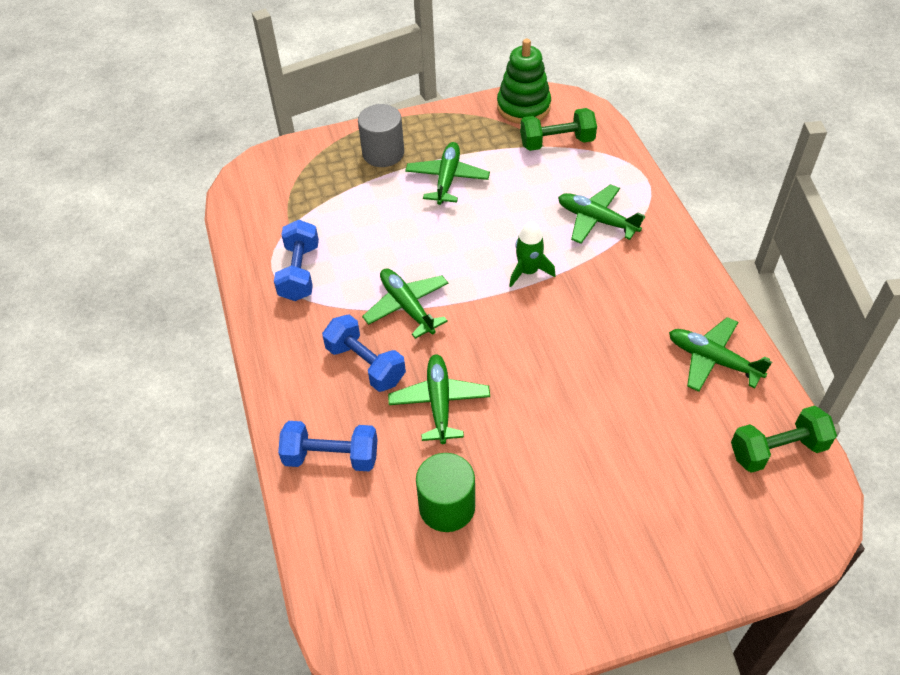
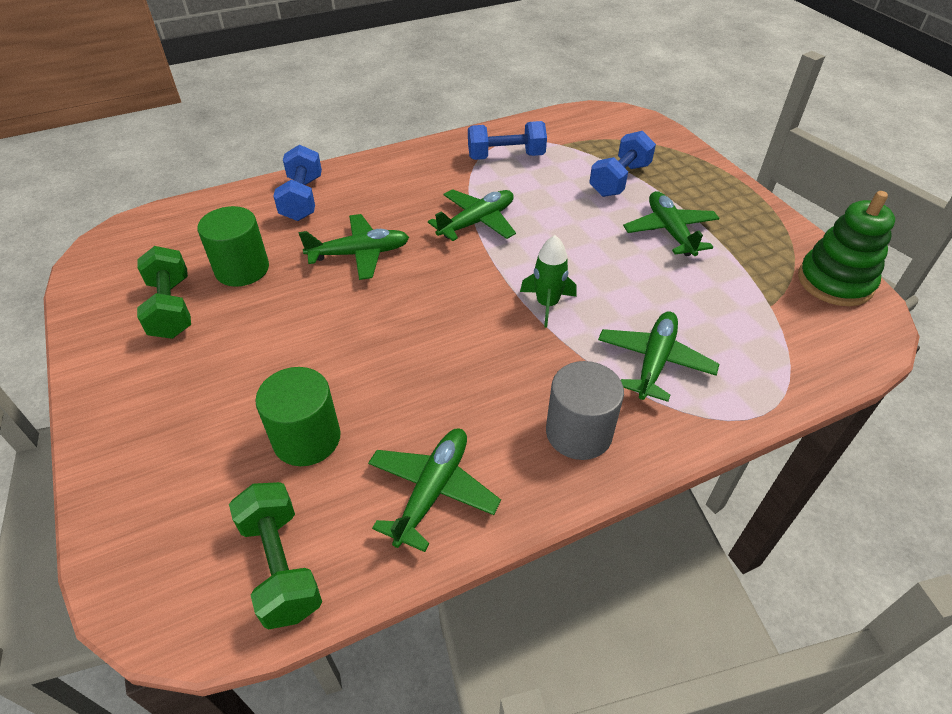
camera: 80 degrees right, 5 degrees down
(365, 364) = (403, 205): blue dumbbell -> blue dumbbell (619, 180)
(383, 153) = (688, 184): grey cylinder -> grey cylinder (578, 432)
(447, 179) = (670, 231): green plane -> green plane turned 105 degrees counterclockwise
(557, 142) = (784, 317): green dumbbell -> green dumbbell (171, 308)
(667, 439) = (307, 438): none -> green cylinder

